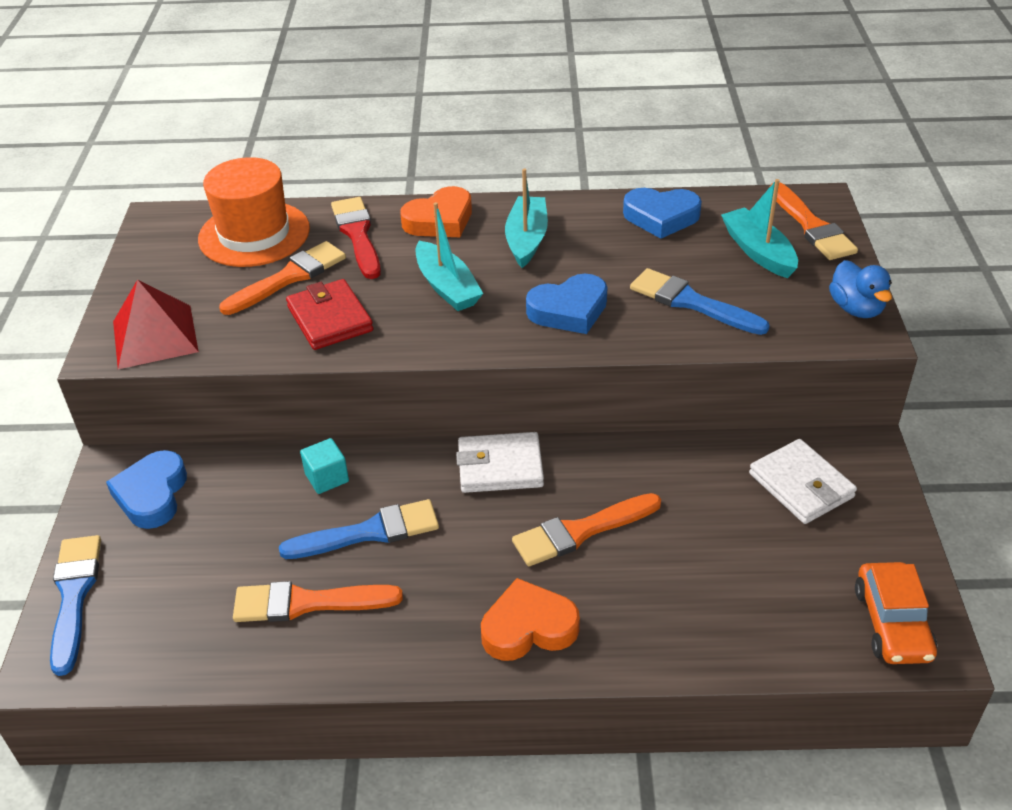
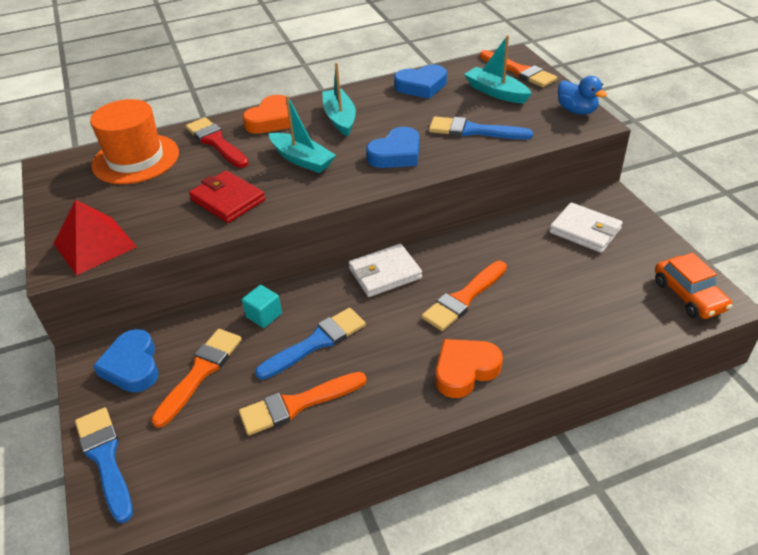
camera: 20 degrees left, 0 degrees up
(289, 278) = (180, 181): orange brush -> orange brush (200, 372)

